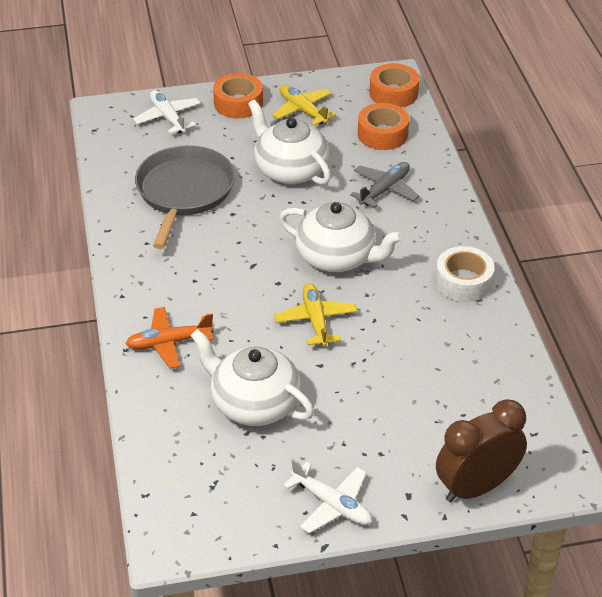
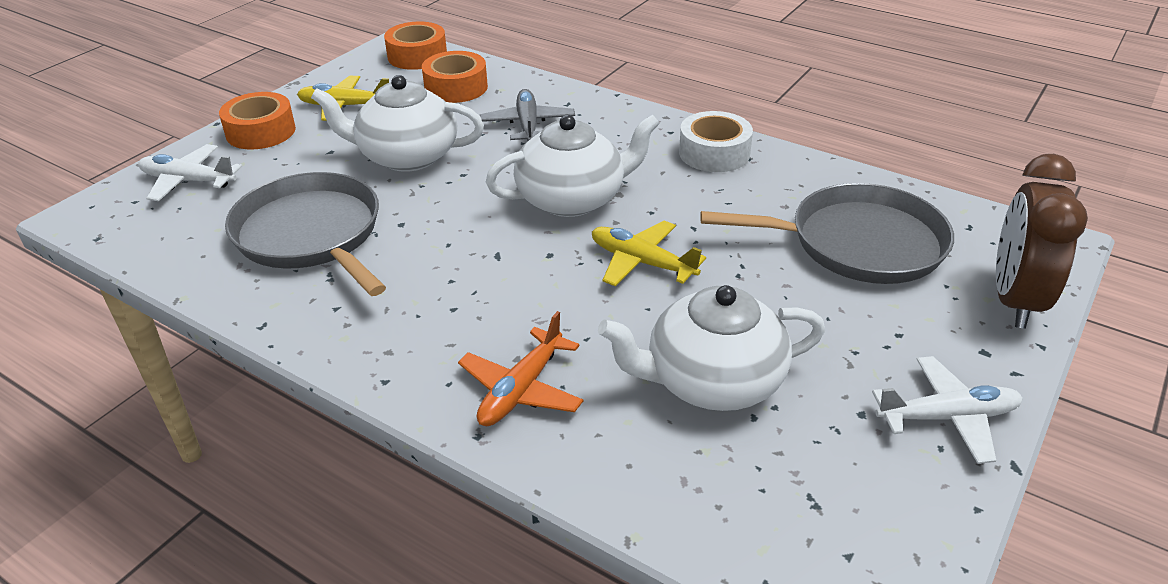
camera: 45 degrees left, 5 degrees down
(448, 394) = (858, 243): none -> grey pan

